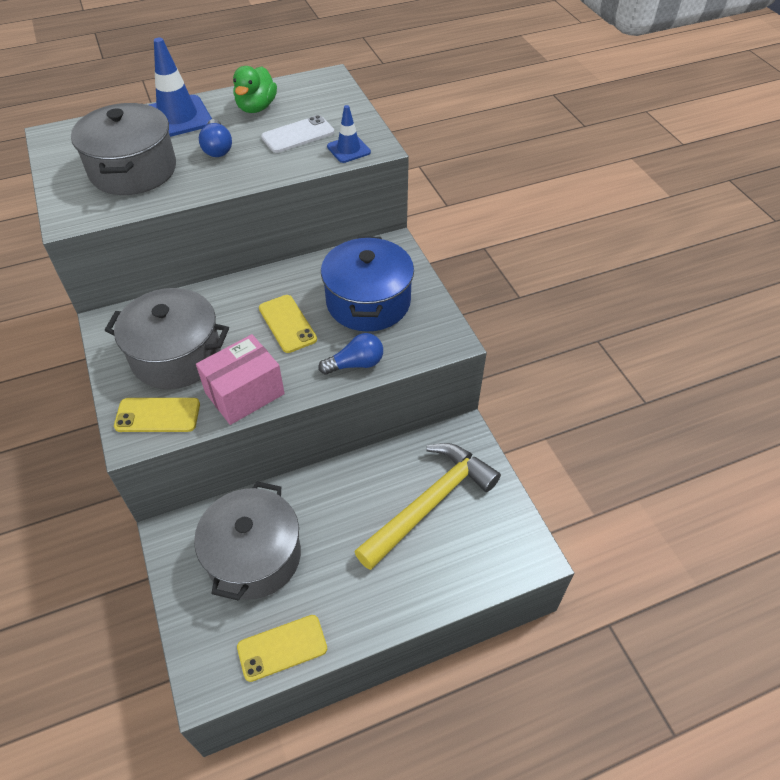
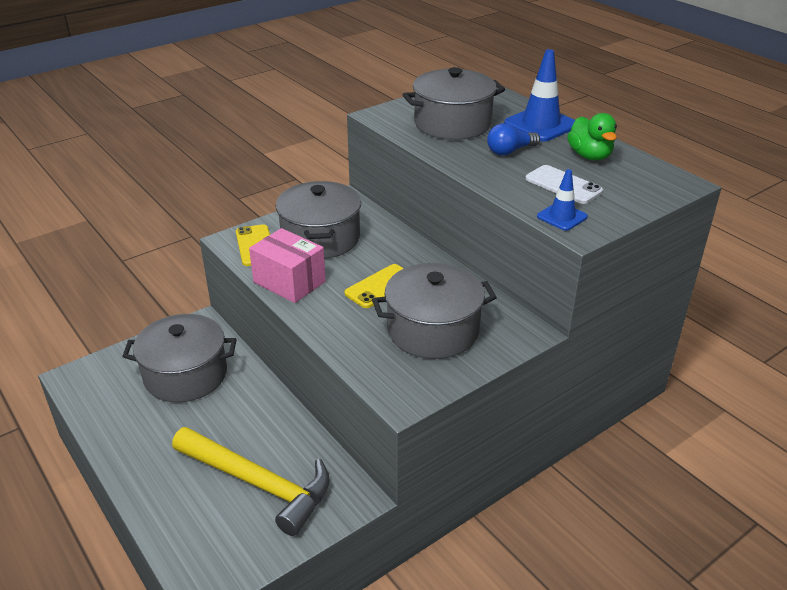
camera: 75 degrees right, 15 degrees down
(256, 107) = (589, 156): green duck -> green duck turned 105 degrees counterclockwise
(282, 648) = (101, 412): yellow phone -> none
(355, 364) = (344, 338): blue light bulb -> none
(368, 302) = (433, 330): blue pot -> grey pot

